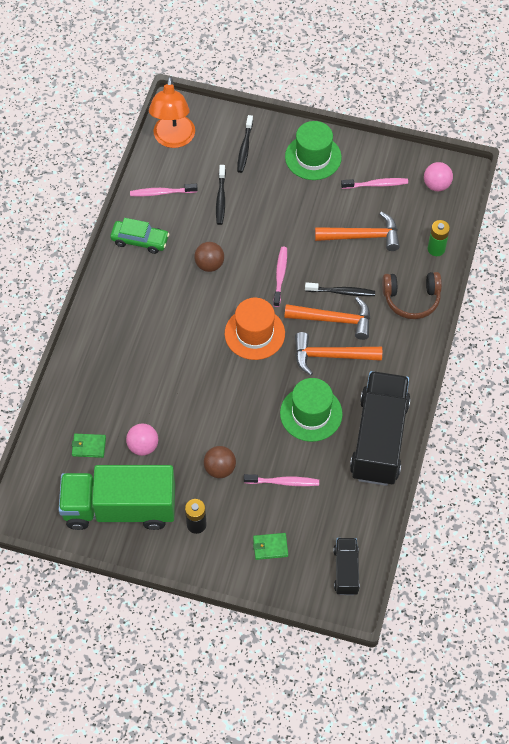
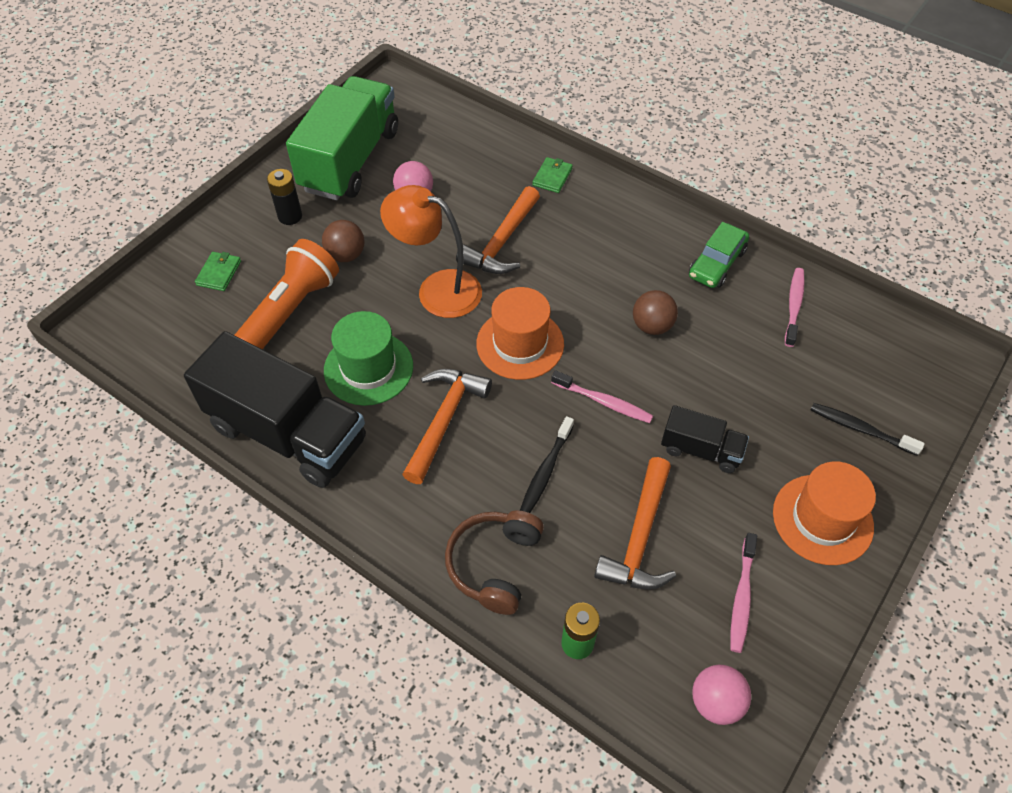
camera: 110 degrees right, 5 degrees down
(89, 446) = (439, 152): green wallet -> green wallet (552, 177)
(173, 139) = (893, 344): orange lamp -> orange lamp (437, 289)
(220, 199) = (766, 370): black toothbrush -> none
(283, 482) = (291, 310): pink toothbrush -> orange flashlight
(313, 157) = (822, 519): green hat -> orange hat
(334, 320) = (502, 444): orange hammer -> orange hammer (502, 242)
(346, 571) = (139, 335): black truck -> black truck (701, 450)

